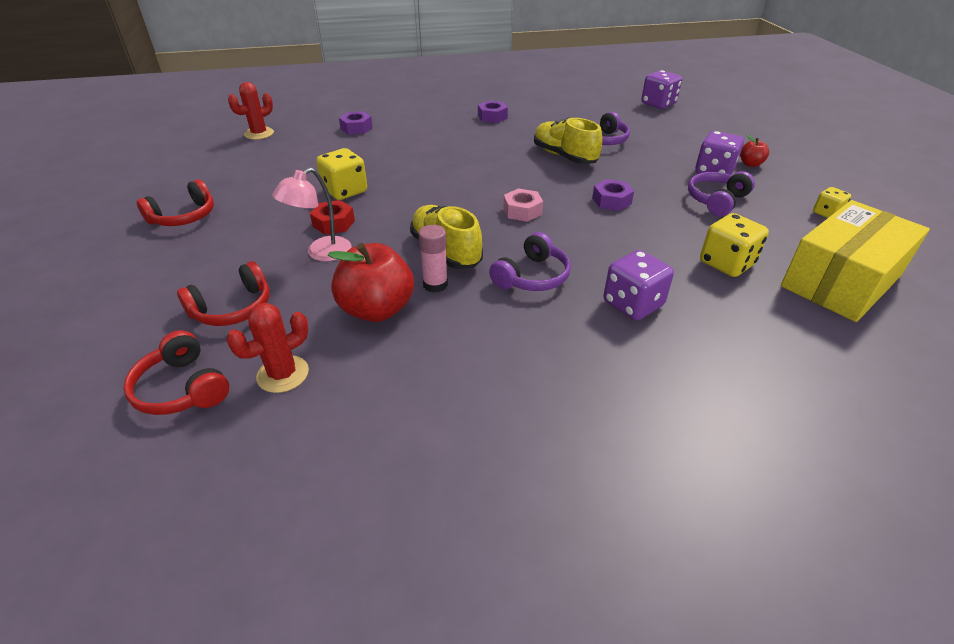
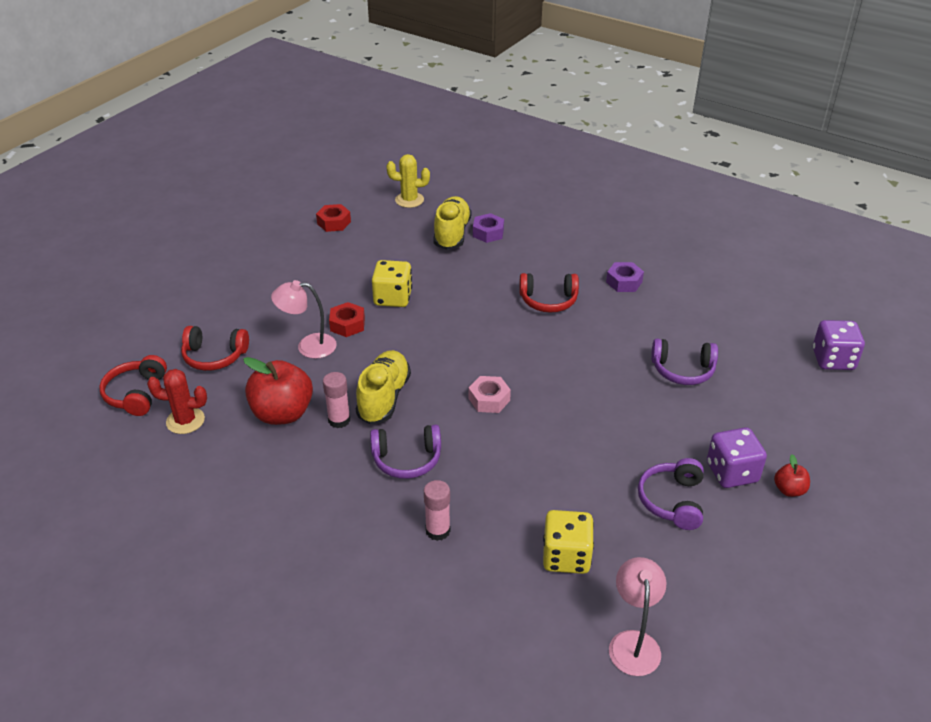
camera: 45 degrees right, 0 degrees up
(184, 216) = (271, 261): red headphones -> red headphones (548, 300)
(210, 170) = (334, 222): none -> red nut
(259, 134) = (409, 200): red cactus -> yellow cactus
(564, 156) = (615, 367): yellow shoe -> yellow shoe (452, 234)
(611, 201) = (576, 438): purple nut -> none
(633, 304) = (438, 530): purple dice -> pink glue stick
(716, 200) = (672, 501): purple headphones -> purple headphones turned 75 degrees counterclockwise
(826, 213) = (757, 587): yellow dice -> none
(841, 281) = (633, 642): yellow box -> pink lamp

